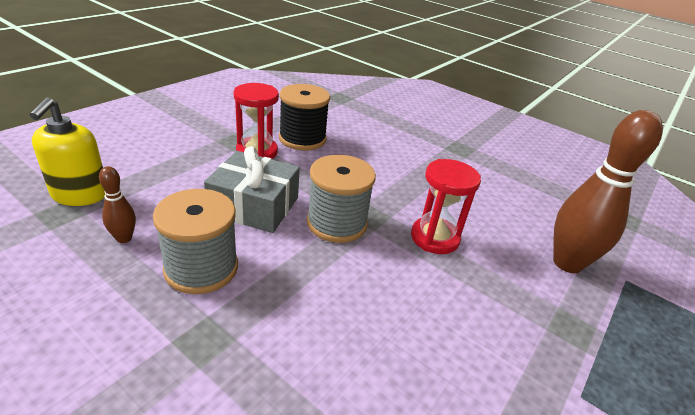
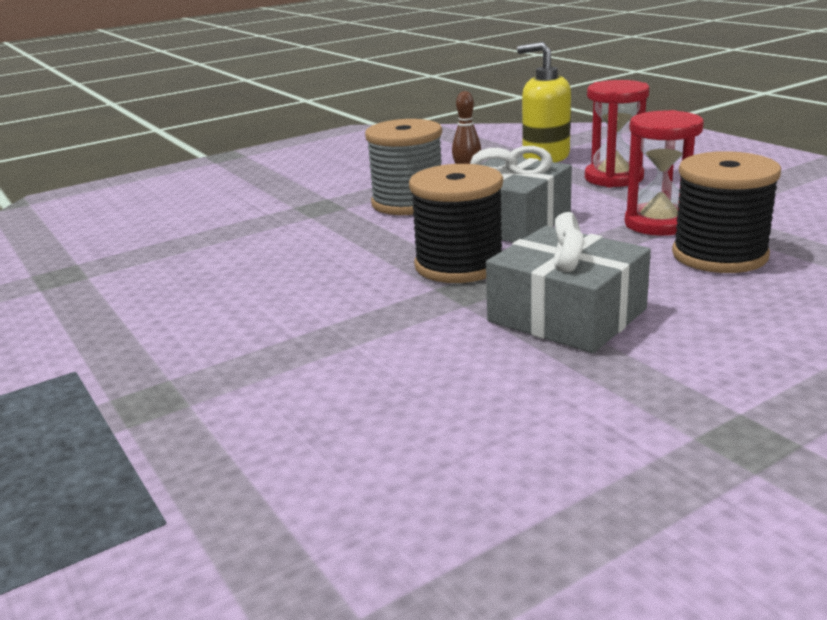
camera: 115 degrees right, 10 degrees down
(336, 223) = (459, 265): grey spool -> black spool
(389, 182) = (567, 315): none -> grey gift
(434, 238) = (396, 331): red hourglass -> red hourglass (613, 178)
(567, 263) = (259, 454): brown bowling pin -> none

